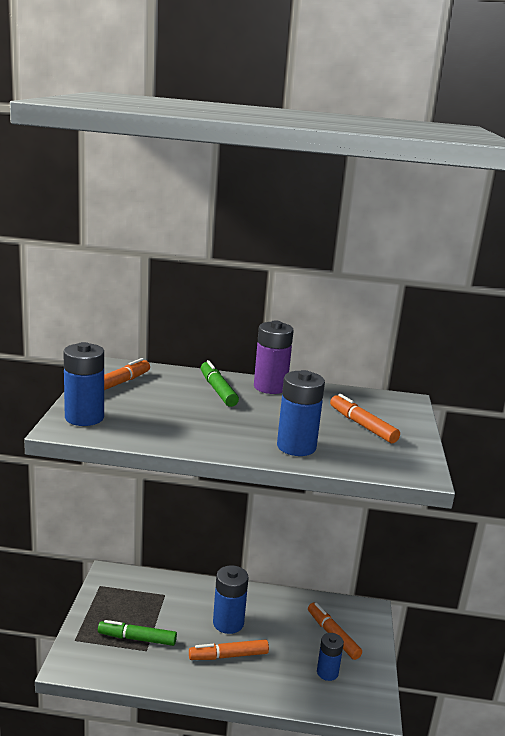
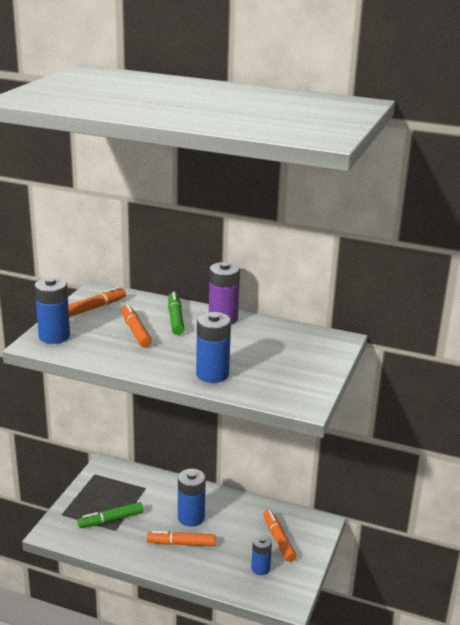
camera: 15 degrees right, 5 degrees up
(137, 638) = (111, 520): green marker -> green marker turned 45 degrees counterclockwise
(362, 425) = (282, 360): orange marker -> orange marker (135, 331)

